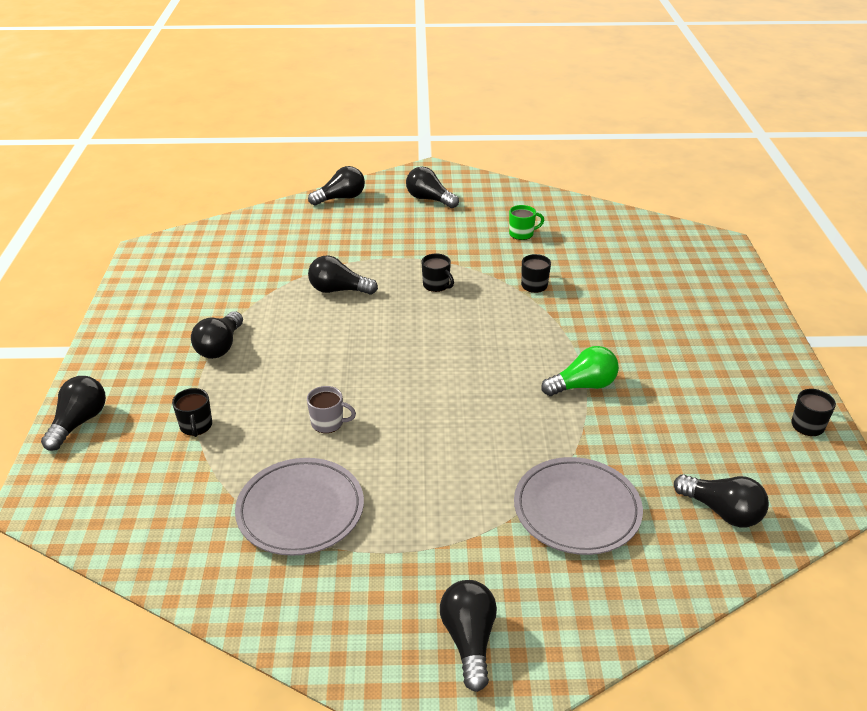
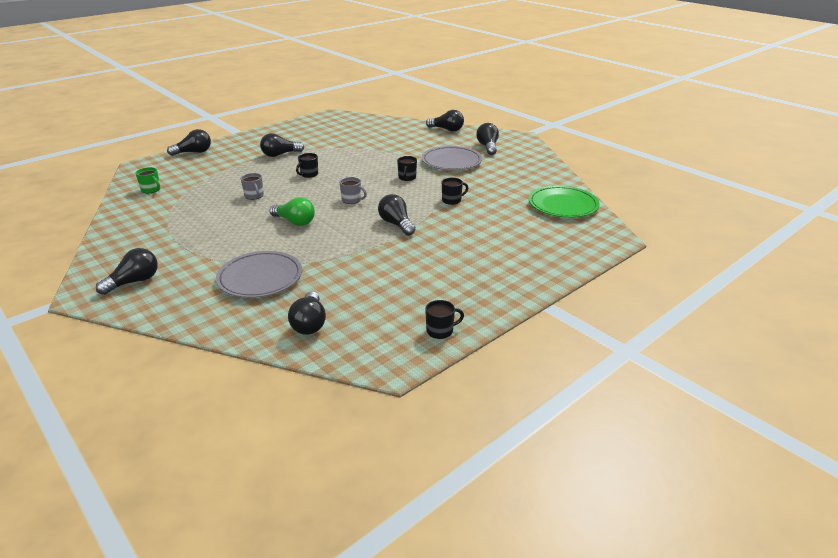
camera: 50 degrees right, 5 degrees down
(196, 426) = (218, 172): black mug -> black mug (309, 174)
(300, 510) = (185, 213): grey plate -> grey plate (451, 161)
(339, 290) = (363, 159): black light bulb -> black light bulb (396, 224)
(446, 350) = (352, 200): none -> grey mug
(522, 234) = (499, 180): green mug -> green mug (151, 190)
(583, 386) = (373, 245): green light bulb -> green light bulb (295, 222)
(624, 231) = (563, 205): none -> green plate

